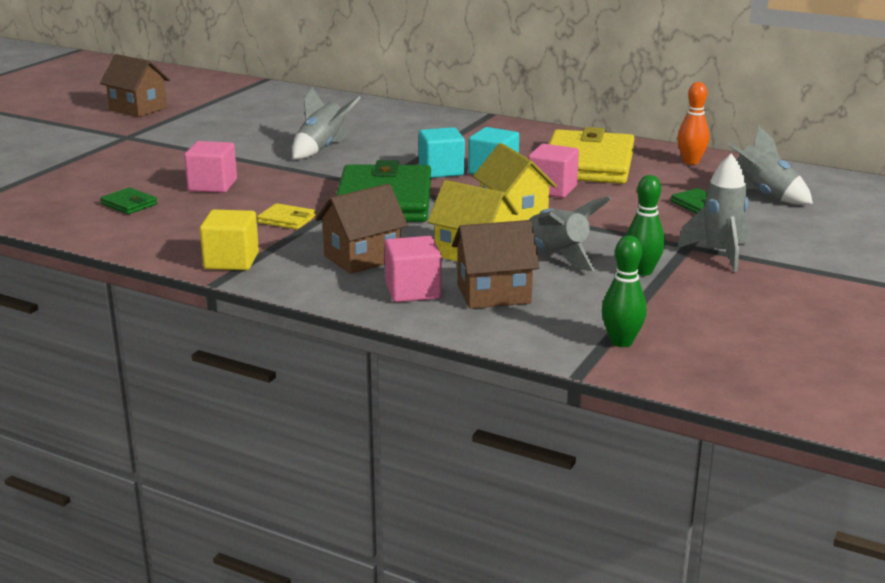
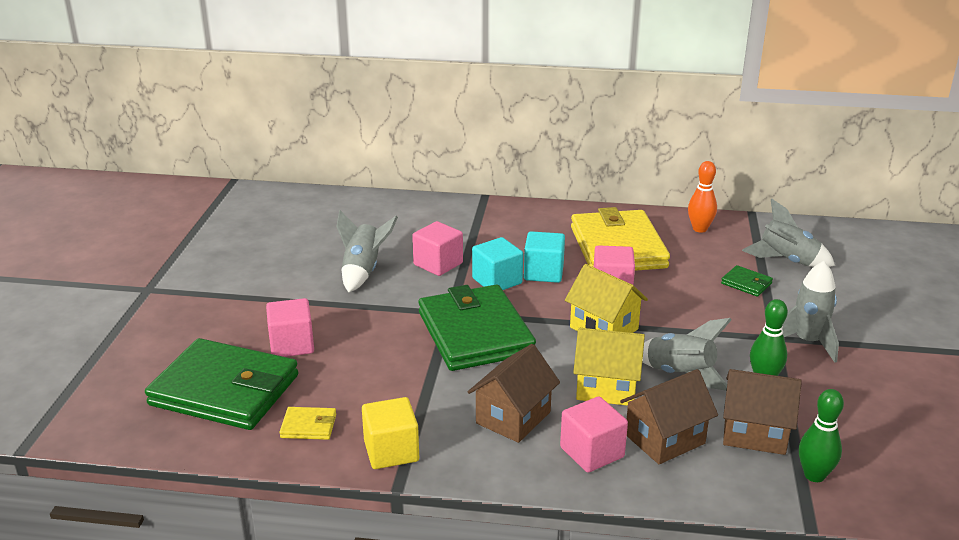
camera: 20 degrees left, 5 degrees up
(129, 204) = (224, 390): green wallet -> green wallet, size x2.49
(138, 109) = (130, 245): brown house -> brown house (754, 433)
(286, 220) = (402, 379): yellow wallet -> yellow wallet (308, 426)
(396, 153) = (438, 264): none -> pink cube

